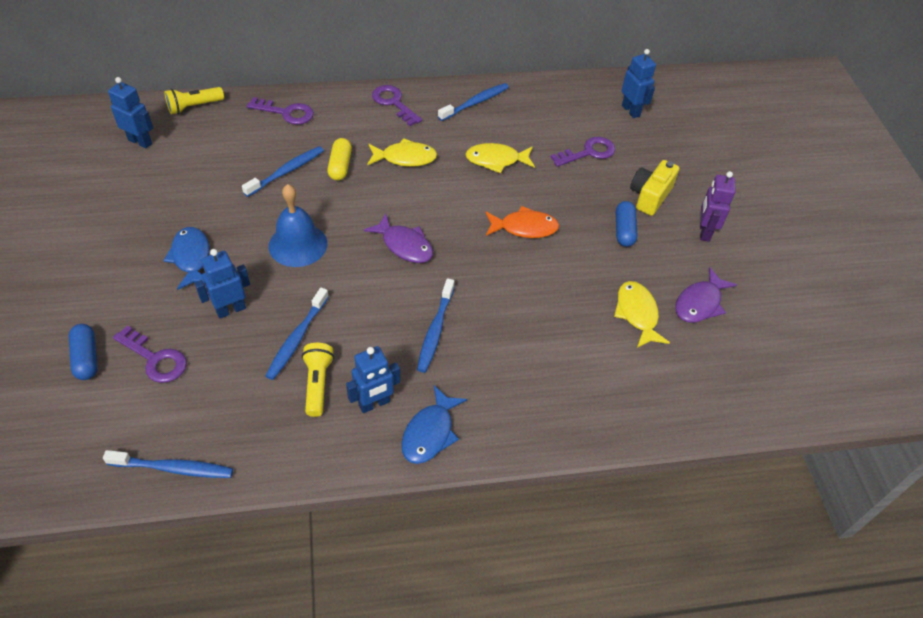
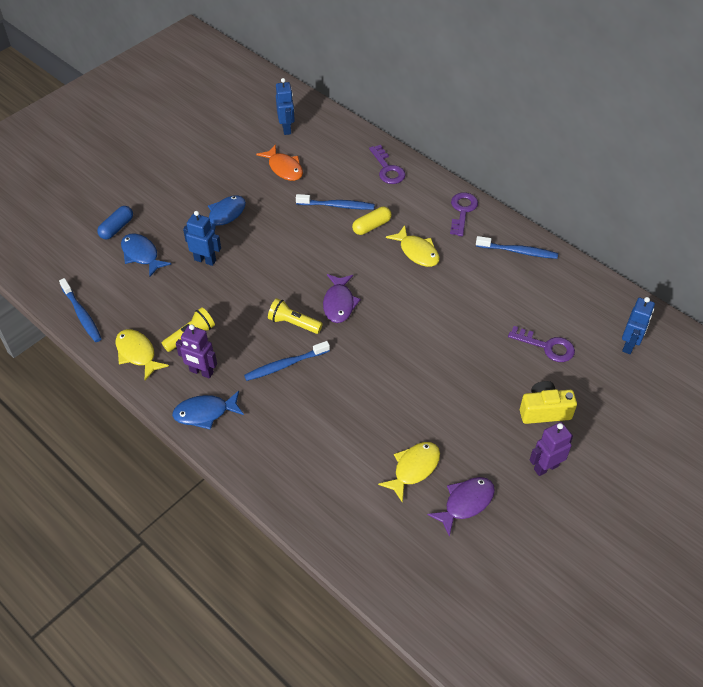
camera: 55 degrees right, 0 degrees up
(155, 359) = (141, 255): purple key -> blue fish
(194, 107) = (341, 127): yellow flashlight -> yellow flashlight (293, 323)
(297, 339) = (213, 304): blue toothbrush -> none
(298, 244) = (284, 253): blue bell -> none
(374, 404) = (201, 372): blue robot -> purple robot
(496, 160) = (473, 299): yellow fish -> yellow fish (137, 353)
(524, 228) = (425, 355): orange fish -> orange fish (284, 168)
(624, 230) = (489, 415): blue capsule -> none
(700, 303) = (465, 503): purple fish -> purple fish turned 135 degrees clockwise

